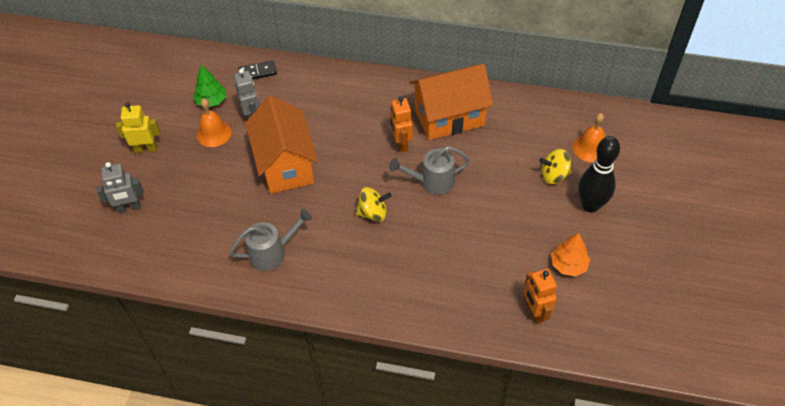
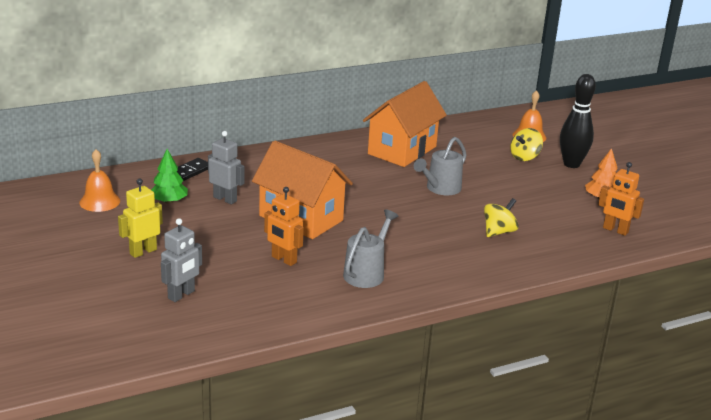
camera: 40 degrees left, 25 degrees down
(214, 133) = (201, 220): orange bell -> orange bell (99, 201)
(373, 213) = (419, 221): yellow spinning top -> yellow spinning top (498, 232)
(401, 144) = (384, 176): orange robot -> orange robot (283, 260)

